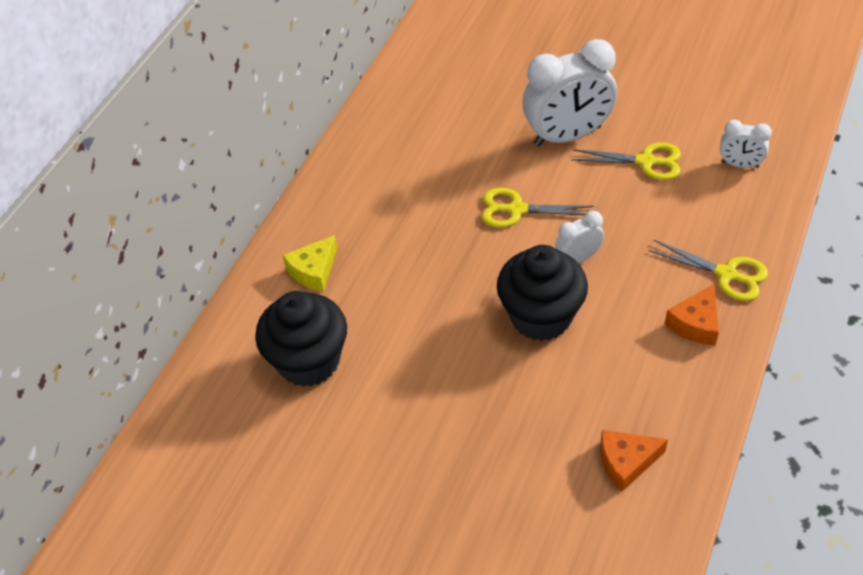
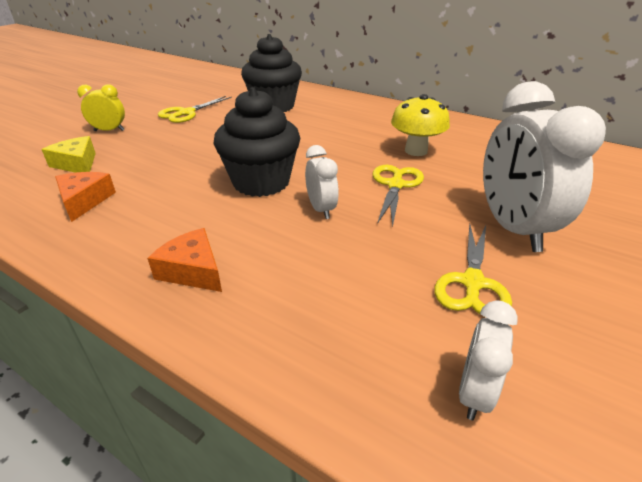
camera: 95 degrees right, 15 degrees down
(314, 270) = (349, 110): yellow cheese -> yellow cheese (77, 164)
(433, 197) = (416, 151): none -> yellow mushroom
(437, 543) = (109, 130): none -> yellow clock
(727, 274) = (249, 315): yellow scissors -> yellow scissors (186, 113)

